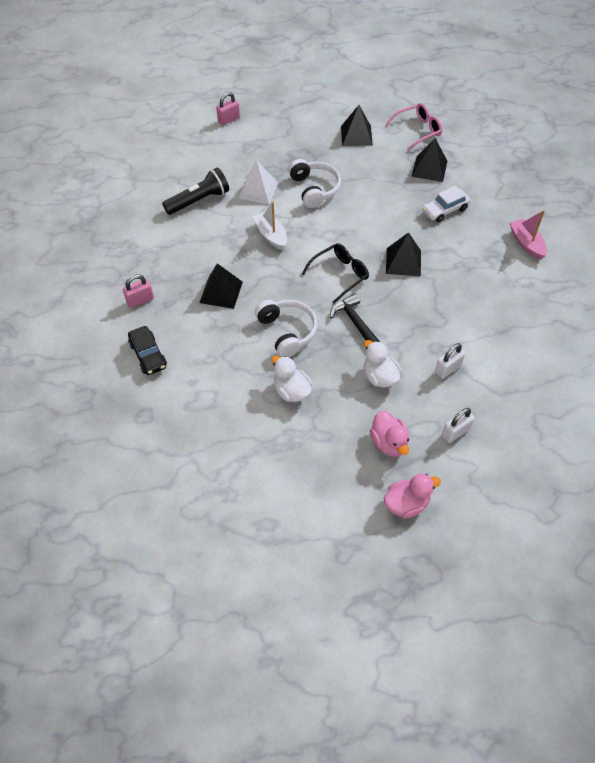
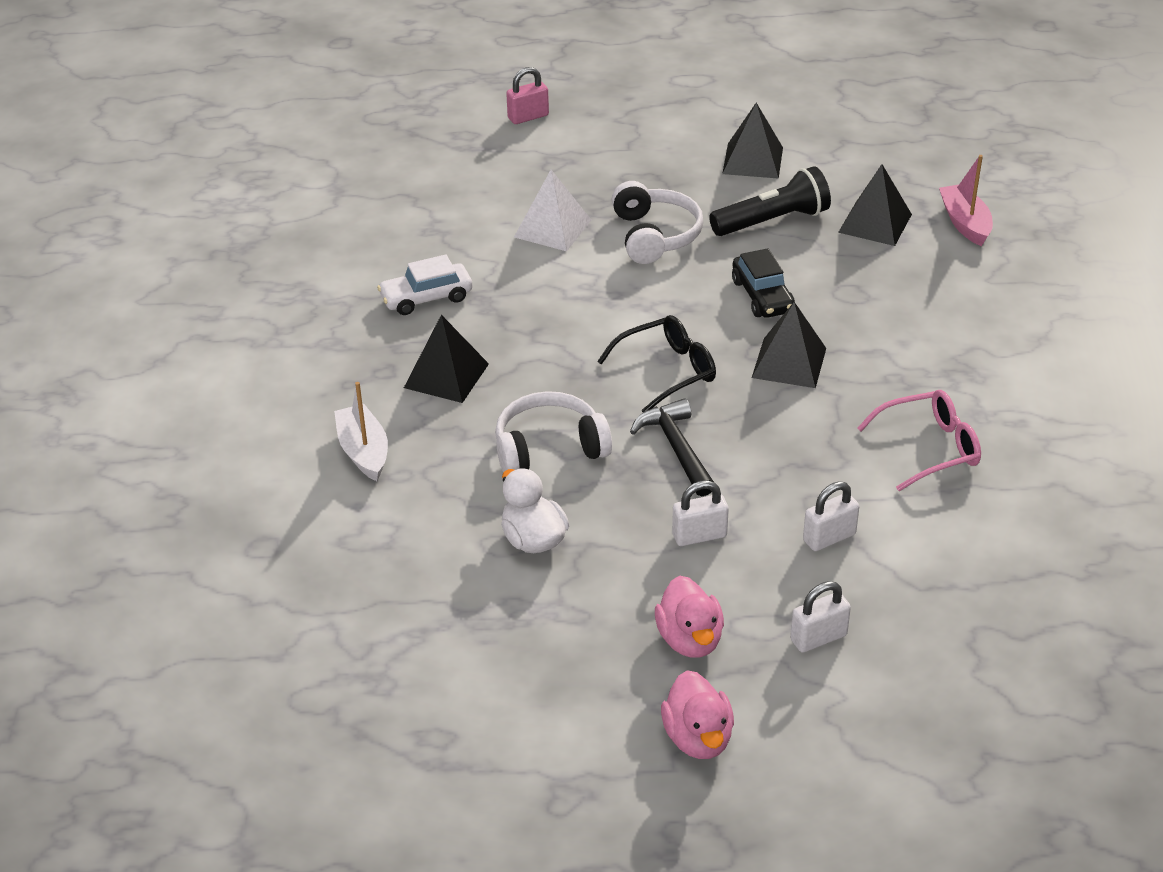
camera: 10 degrees right, 15 degrees down
(140, 300) = (302, 373): pink padlock -> none
(148, 355) = (294, 457): black car -> black car (762, 296)
(199, 200) = (443, 234): black flashlight -> black flashlight (772, 221)
(271, 235) = (558, 298): white boat -> white boat (364, 451)
(287, 331) = (549, 448): white headphones -> white headphones turned 90 degrees counterclockwise
(379, 377) = (699, 535): white duck -> white padlock
(406, 504) = (698, 738): pink duck -> pink duck turned 90 degrees clockwise
(417, 130) = (868, 162): pink glasses -> pink glasses (929, 448)
(445, 210) = (887, 290): white car -> white car (426, 298)
(526, 243) = (1029, 357): pink boat -> pink boat (965, 223)

